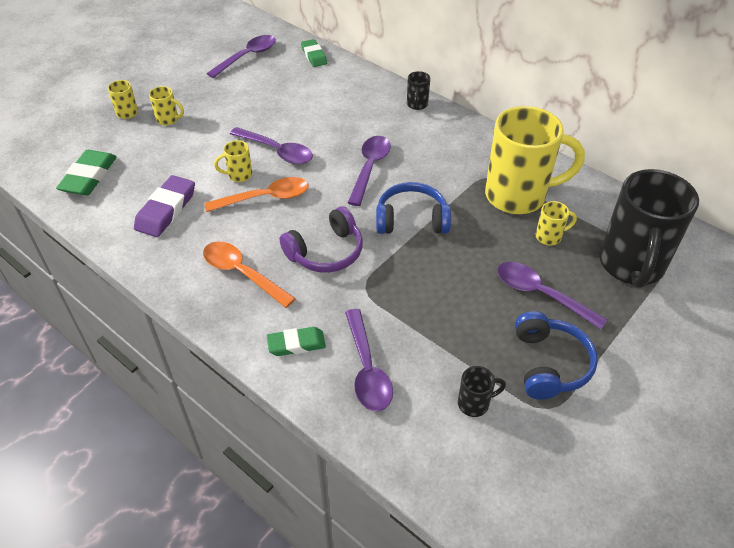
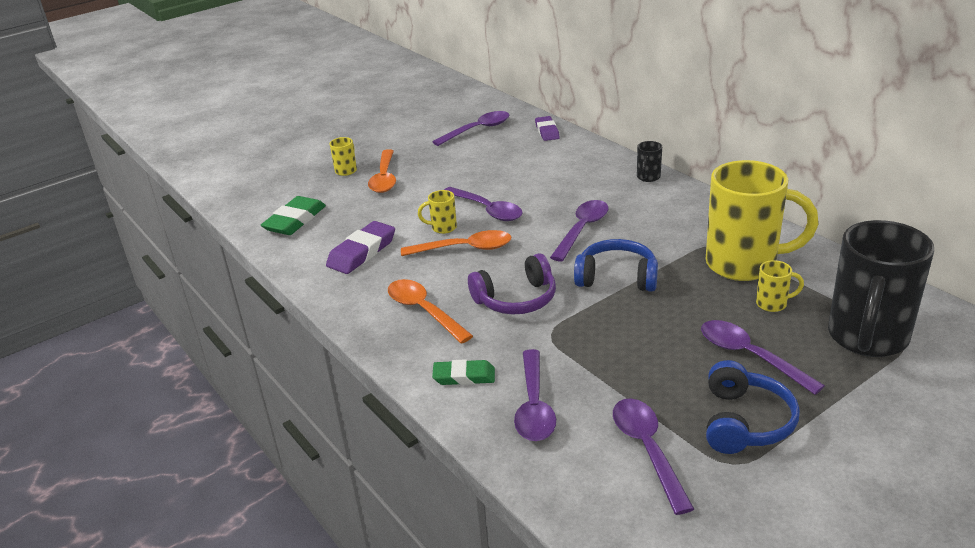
camera: 15 degrees right, 15 degrees down
(168, 119) = (384, 178): yellow mug -> orange spoon
(314, 56) = (547, 131): green eraser -> purple eraser
(474, 403) = (647, 450): black mug -> purple spoon

